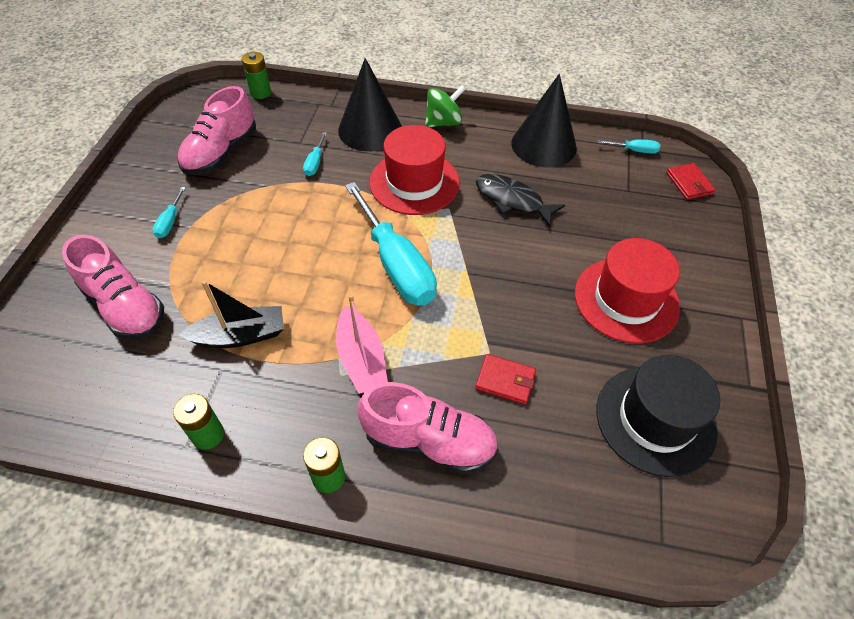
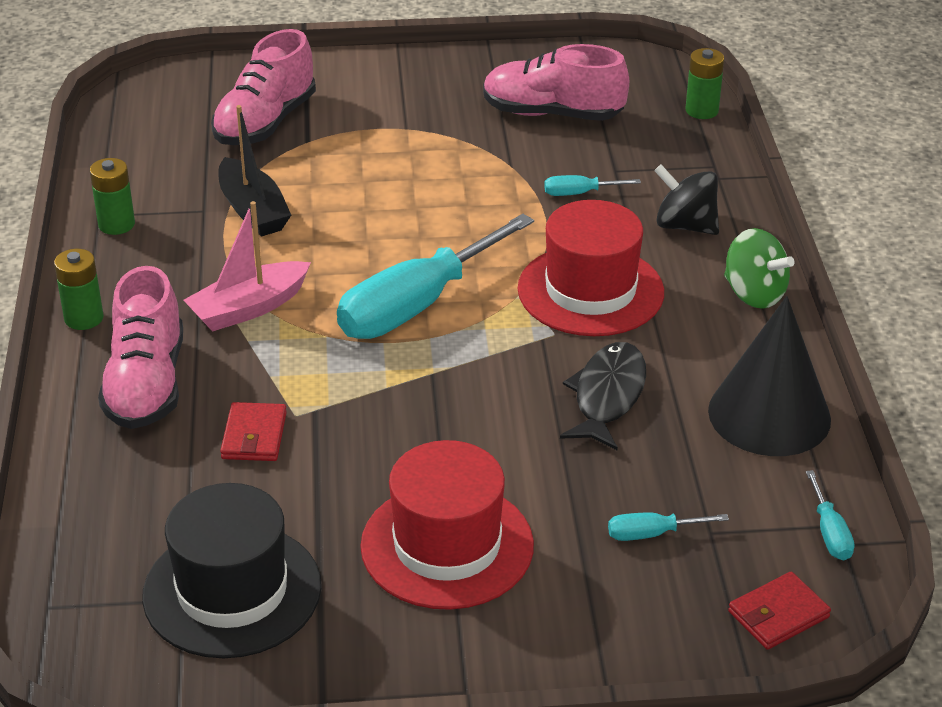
camera: 75 degrees right, 15 degrees down
(170, 222) = (407, 113): turquoise screwdriver -> turquoise screwdriver (652, 534)
(370, 130) = (685, 226): black cone -> black spinning top

